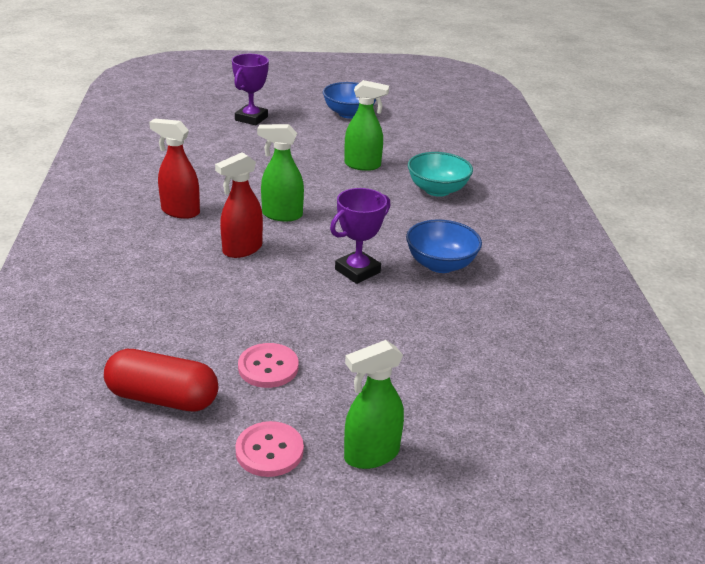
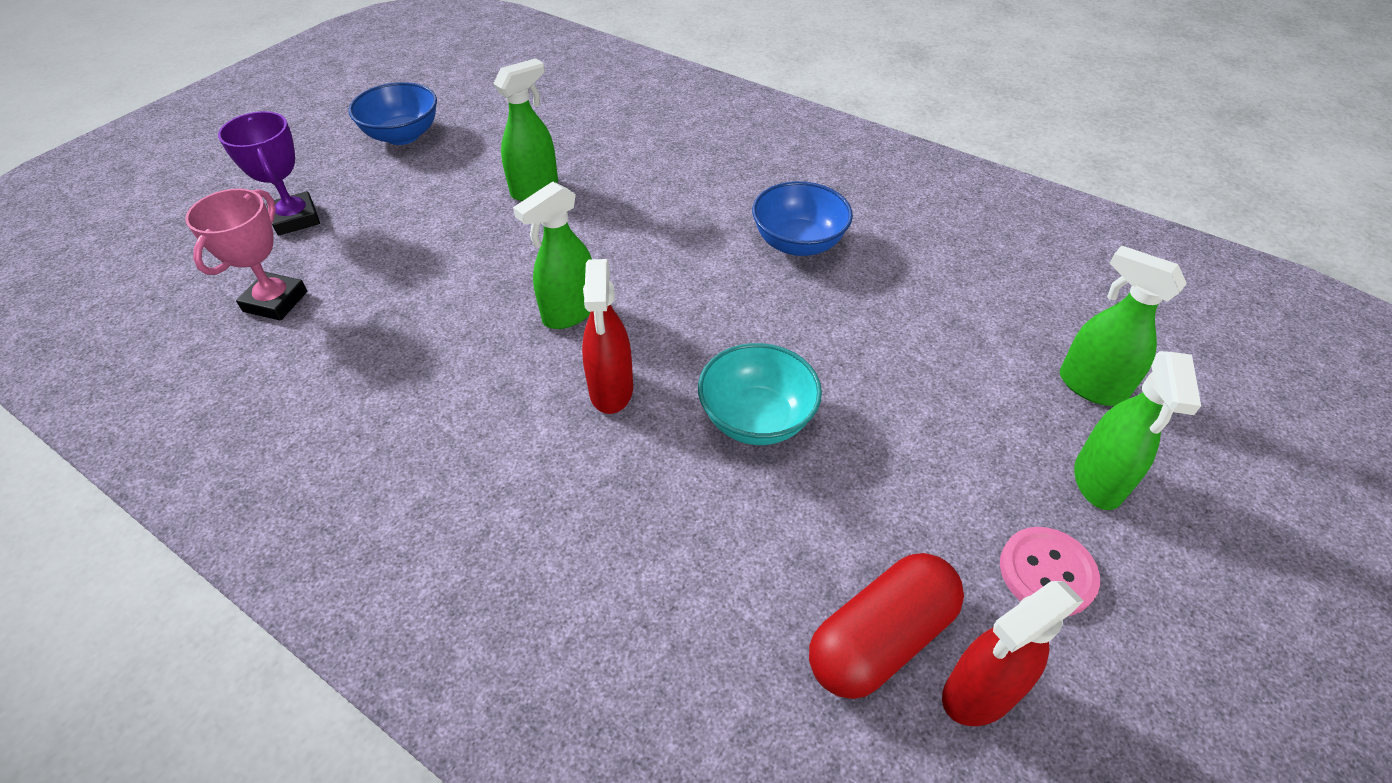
camera: 50 degrees left, 15 degrees up
(180, 211) = (451, 408): red spray bottle -> red spray bottle (979, 693)
(193, 140) = (275, 301): none -> pink trophy
(268, 367) = (886, 492): pink button -> none
(357, 271) = (753, 312): purple trophy -> none
(437, 190) = (652, 165): turquoise bowl -> turquoise bowl (756, 419)
(460, 429) = (1090, 386): none -> green spray bottle

